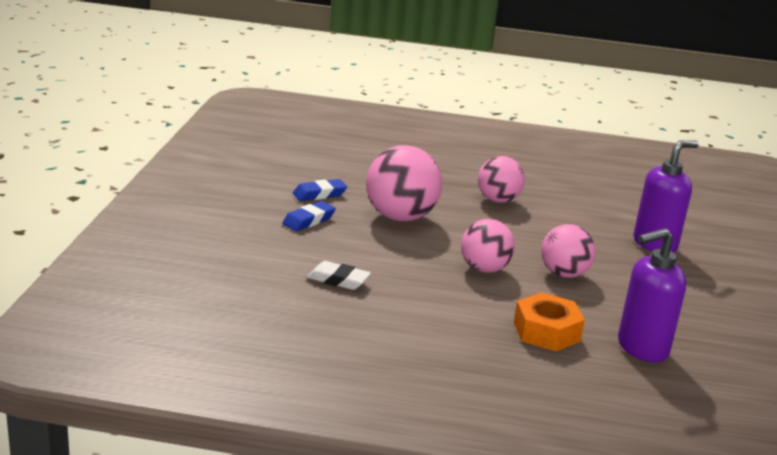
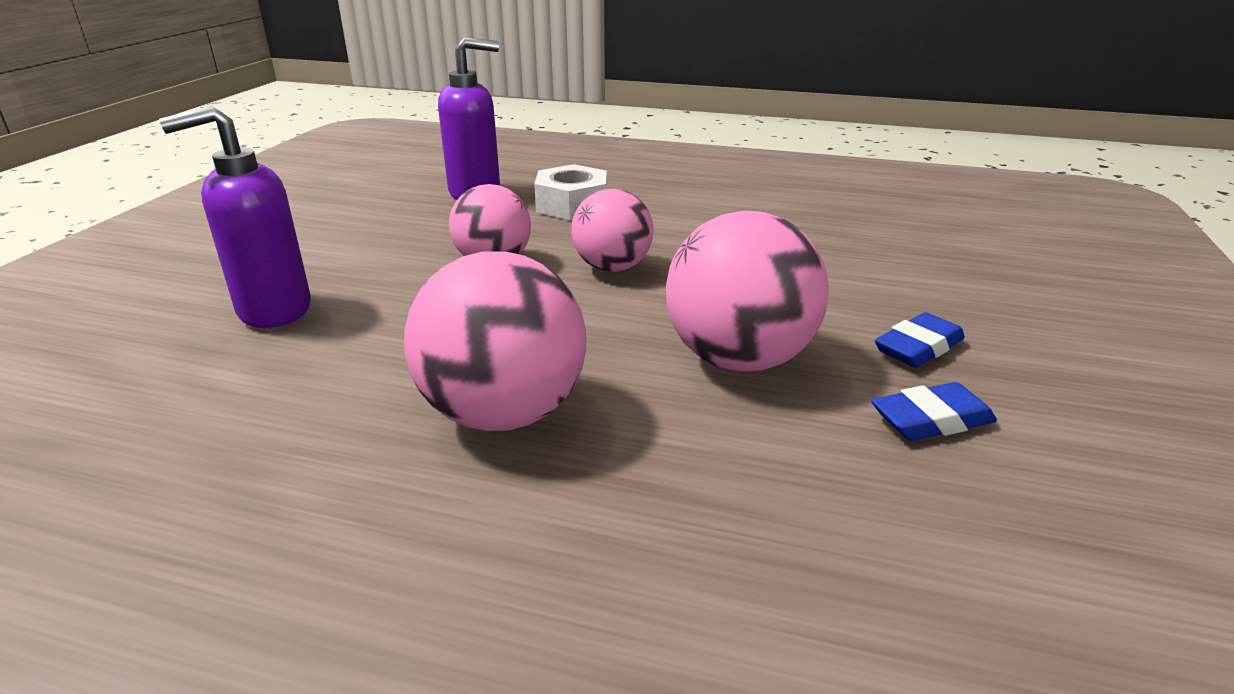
camera: 170 degrees left, 5 degrees up
(338, 280) = (827, 252): white eraser -> none
(498, 200) = (503, 413): pink ball -> pink ball, size x1.53
(546, 332) = (572, 205): orange nut -> white nut

